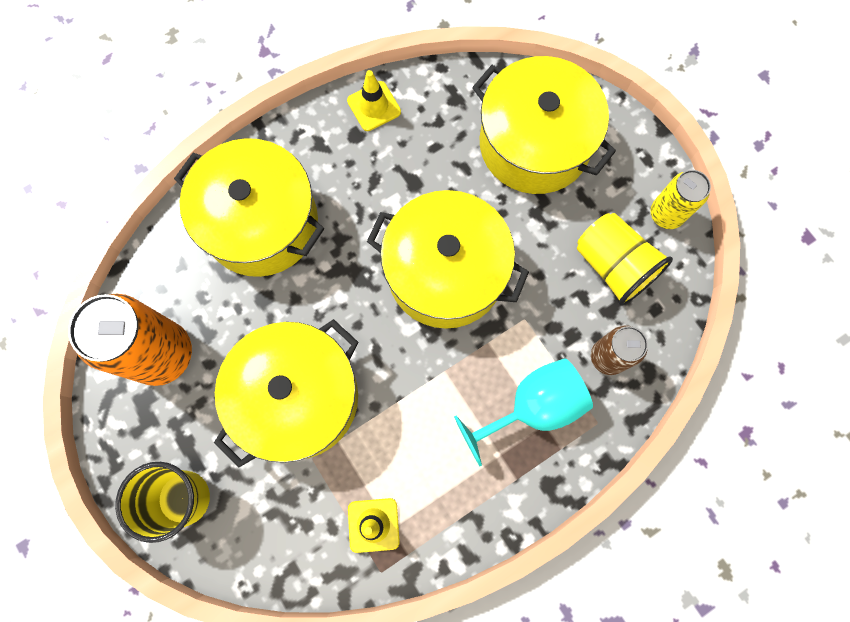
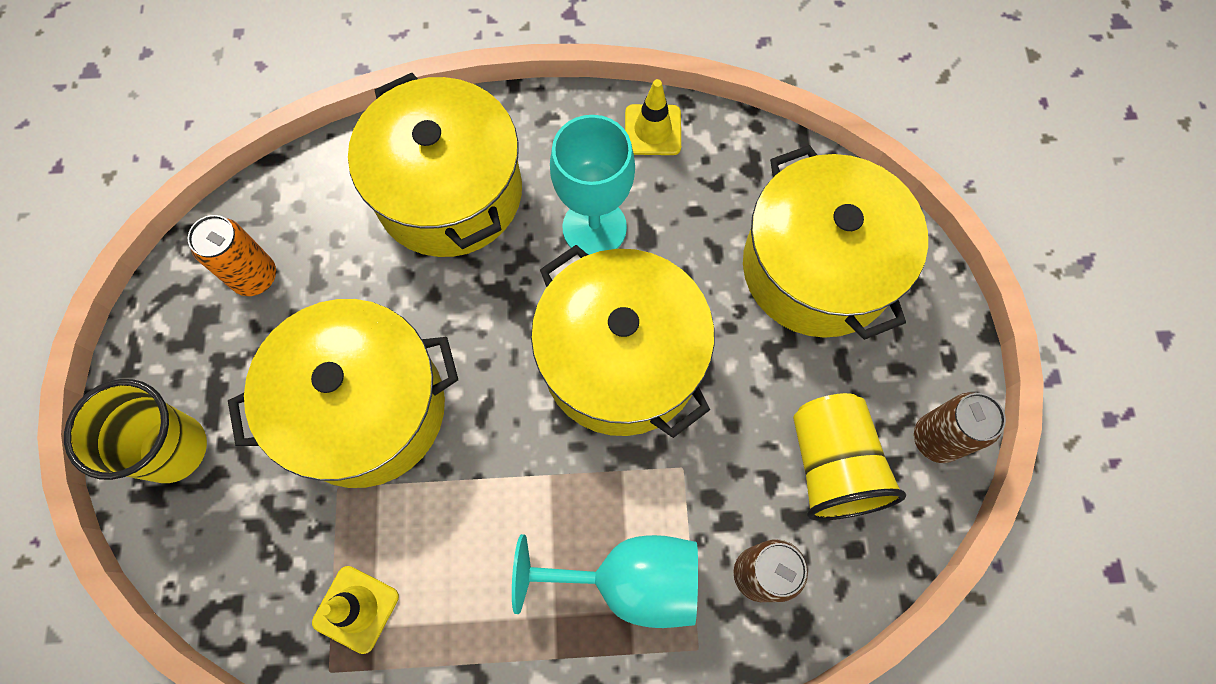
camera: 30 degrees right, 5 degrees down
(162, 354) = (255, 277): orange can -> orange can, size x0.57
(375, 194) = (594, 227): none -> turquoise goblet
(666, 214) = (936, 439): yellow can -> brown can

